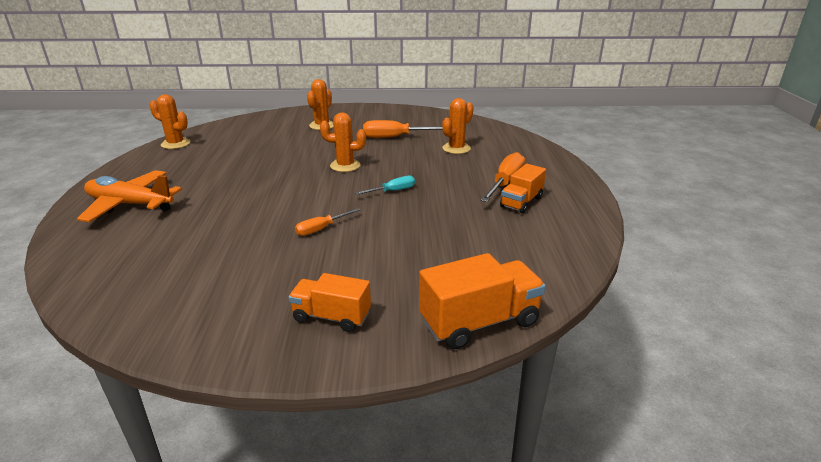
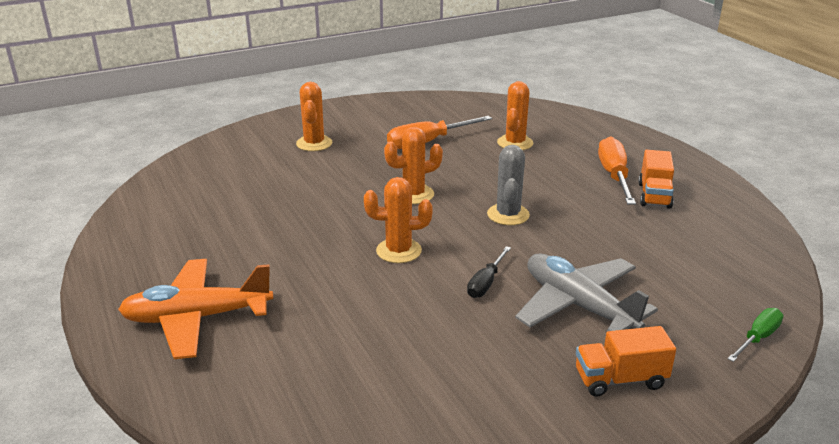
camera: 25 degrees left, 0 degrees up
(175, 144) = (138, 214): orange cactus -> orange cactus (398, 251)
(321, 229) = (486, 283): orange screwdriver -> black screwdriver
(366, 260) = (578, 305): none -> grey plane
(392, 191) = (508, 215): turquoise screwdriver -> grey cactus
(479, 322) = (757, 338): orange truck -> green screwdriver

